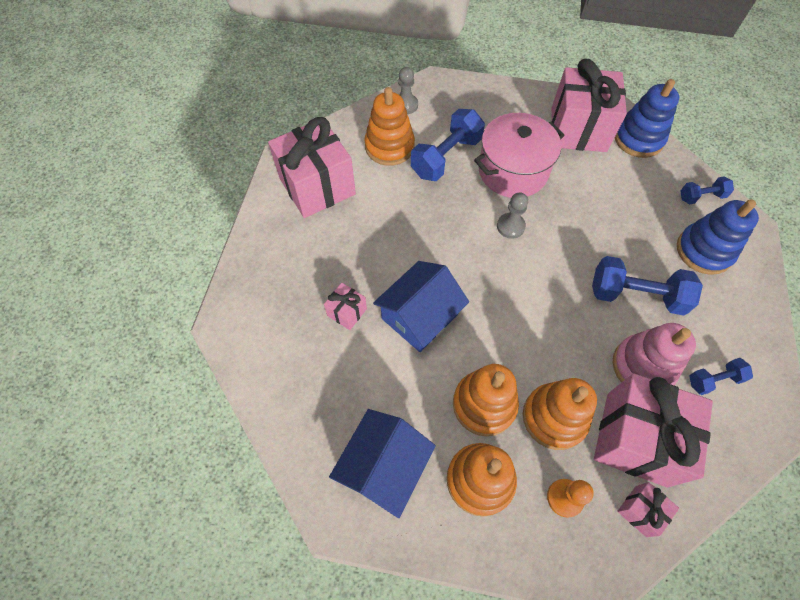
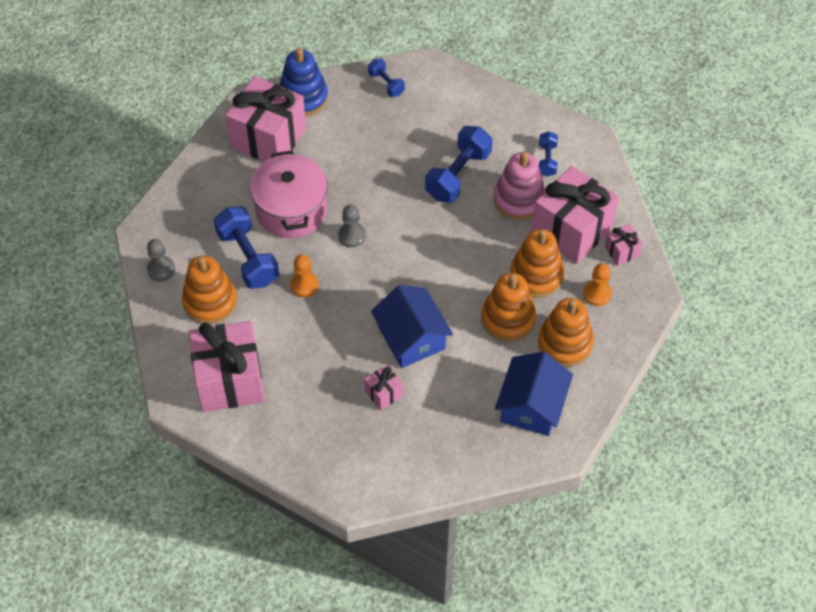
camera: 70 degrees left, 5 degrees down
(384, 467) = (532, 406): blue house -> blue house turned 60 degrees clockwise
(438, 207) = (304, 285): none -> orange pawn
(701, 197) = (386, 84): blue dumbbell -> blue dumbbell turned 45 degrees counterclockwise
(704, 251) = (438, 109): blue stacking toy -> none

